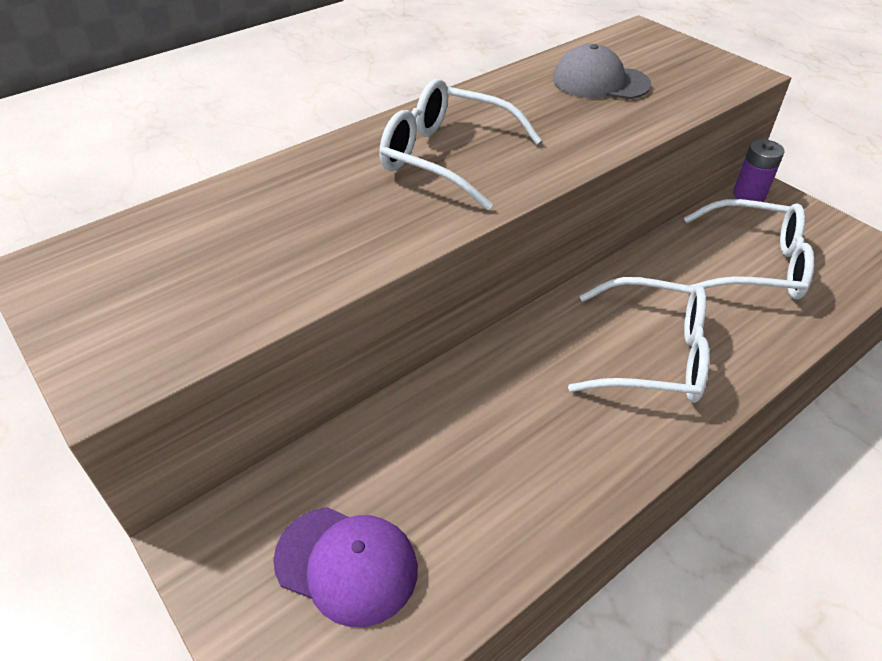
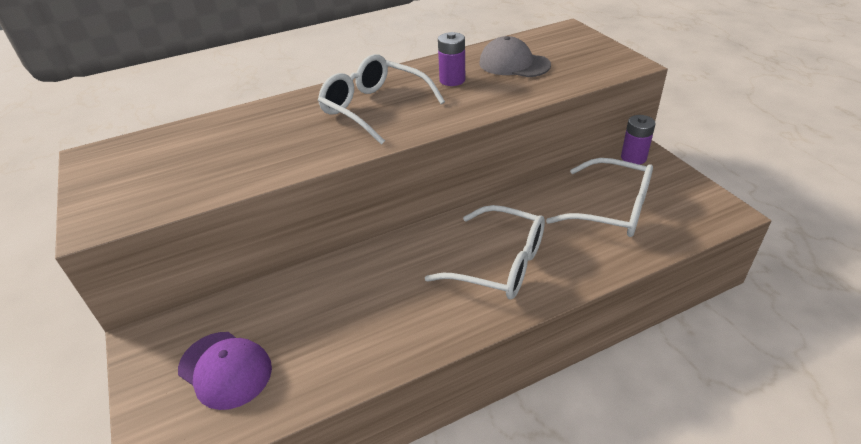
camera: 15 degrees right, 5 degrees down
(531, 109) = (452, 80): none -> purple battery

